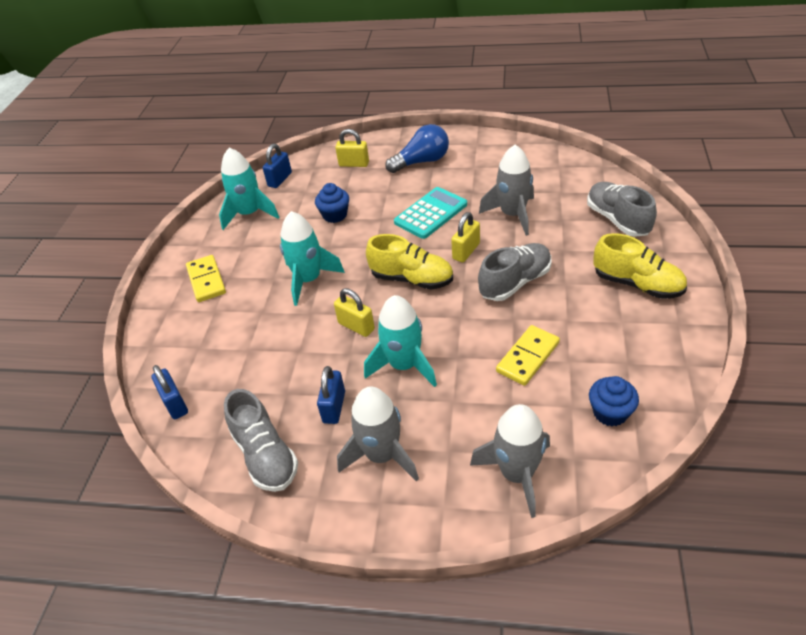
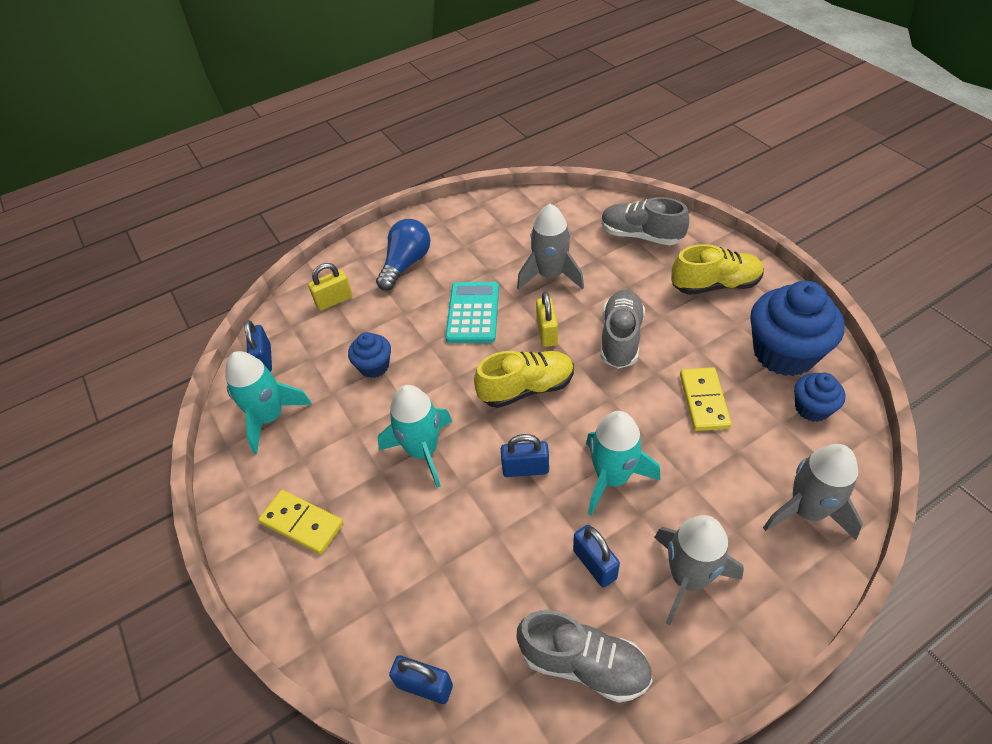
camera: 40 degrees left, 5 degrees up
(356, 326) = (525, 469): yellow padlock -> blue padlock
(636, 362) = (784, 353): none -> blue cupcake

